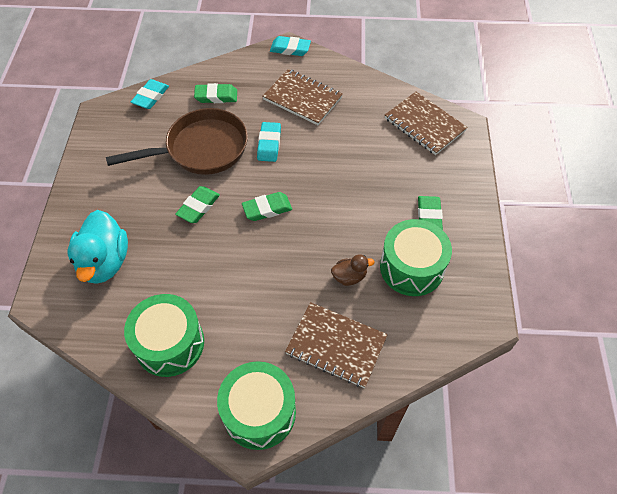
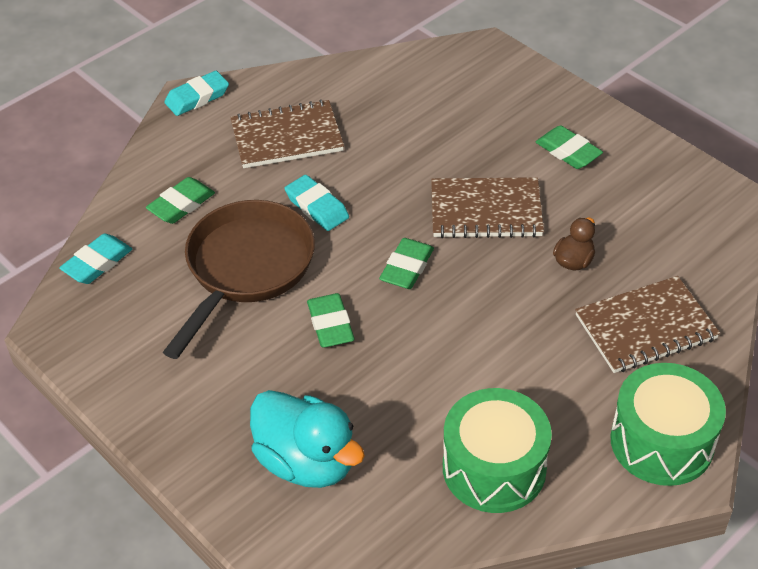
camera: 45 degrees left, 10 degrees down
(151, 97) = (97, 263): turquoise eraser -> turquoise eraser turned 60 degrees clockwise
(411, 267) = (615, 207): green drum -> none
(424, 125) = (449, 74): brown notebook -> brown notebook (486, 211)

